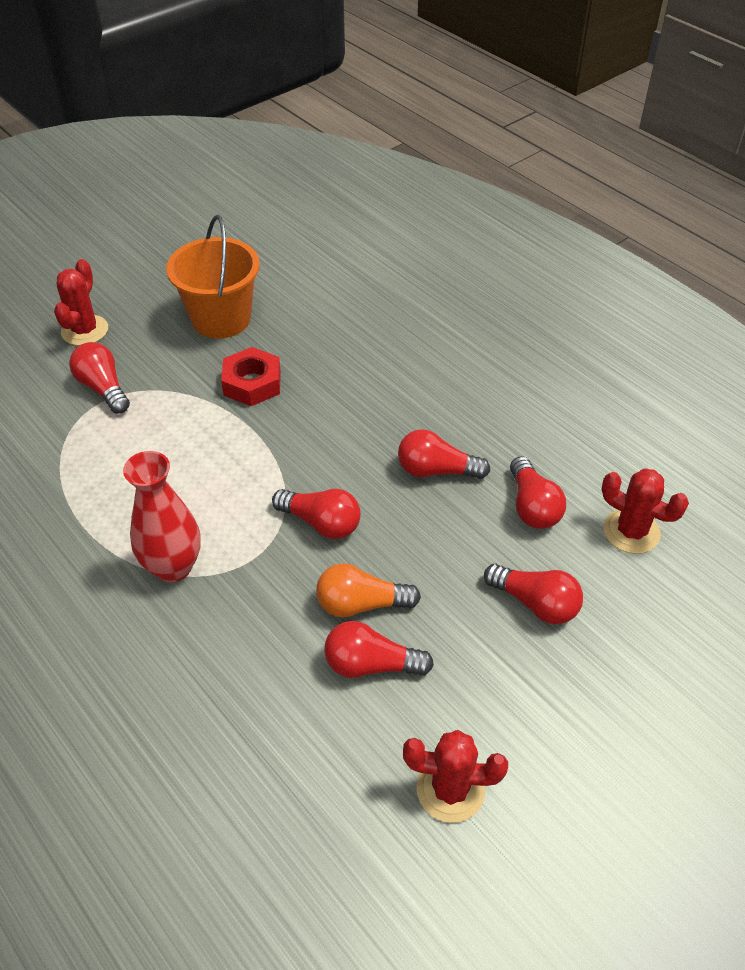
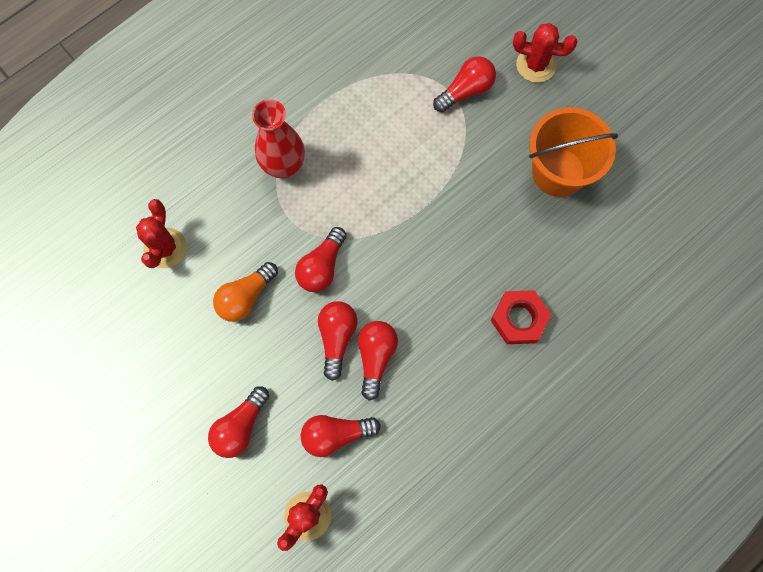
camera: 90 degrees right, 25 degrees up
(252, 383) = (475, 205): red nut -> red nut (518, 319)
(361, 604) = (246, 297): orange light bulb -> orange light bulb turned 135 degrees counterclockwise
(371, 665) = (195, 304): red light bulb -> red light bulb (337, 338)
(450, 789) = (100, 354): red cactus -> red cactus (165, 248)

